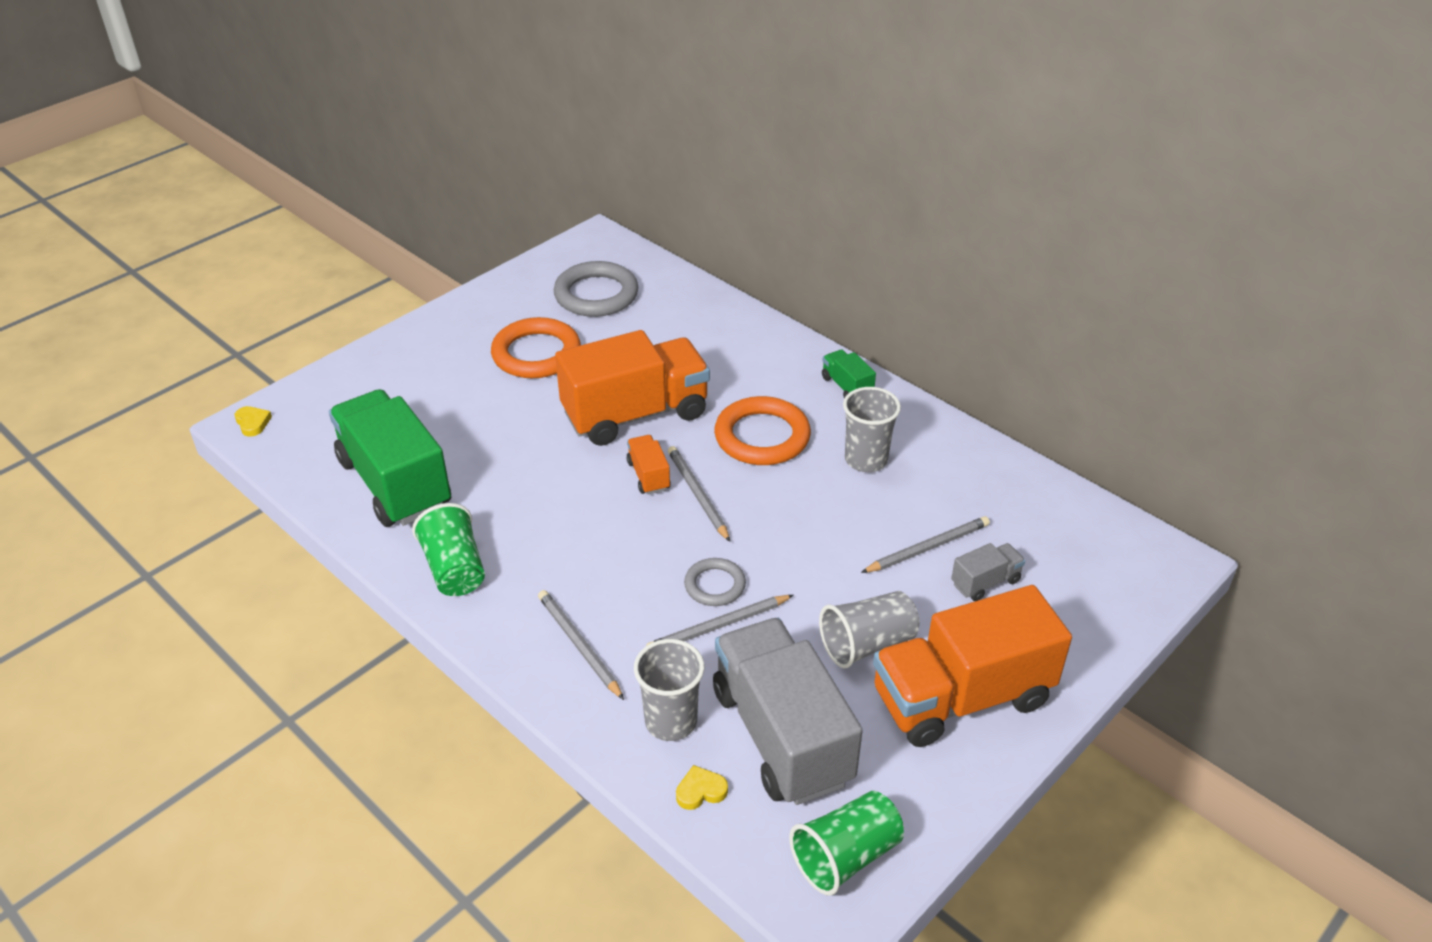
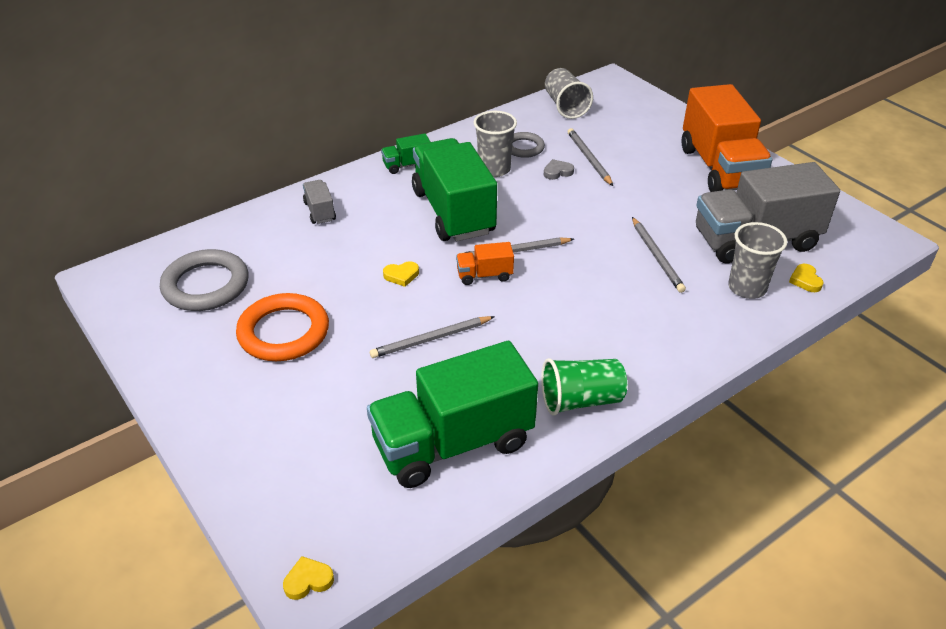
camera: 80 degrees left, 0 degrees up
(579, 645) = (674, 328): grey pencil -> grey pencil (431, 339)
(635, 414) = (401, 275): orange truck -> yellow heart
(715, 585) = (615, 254): grey ring -> grey ring (524, 147)
(762, 436) = (453, 212): orange ring -> green truck
(846, 856) = (845, 228): green cup -> none
(867, 644) = (675, 195): grey cup -> grey cup (565, 106)
(882, 519) = (557, 172): none -> grey heart
(985, 582) = (623, 143): grey truck -> grey truck (320, 211)

